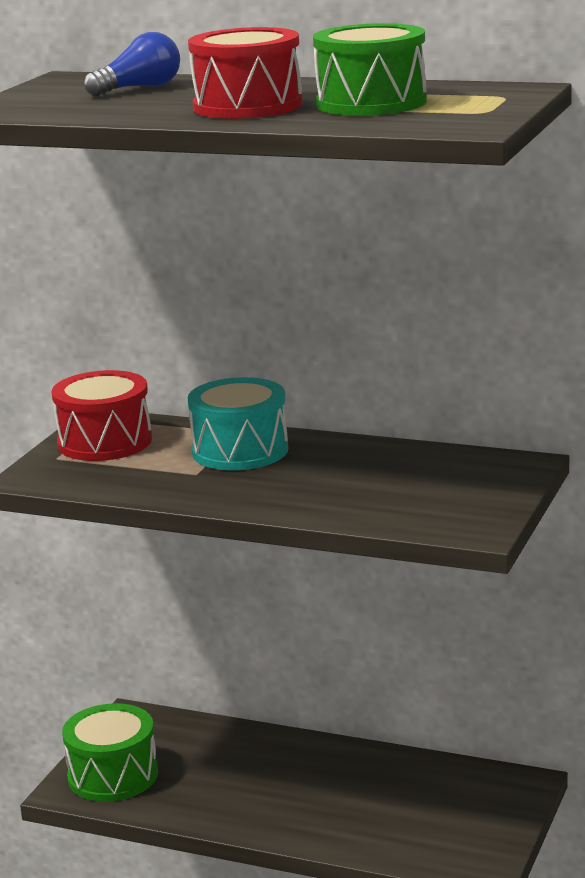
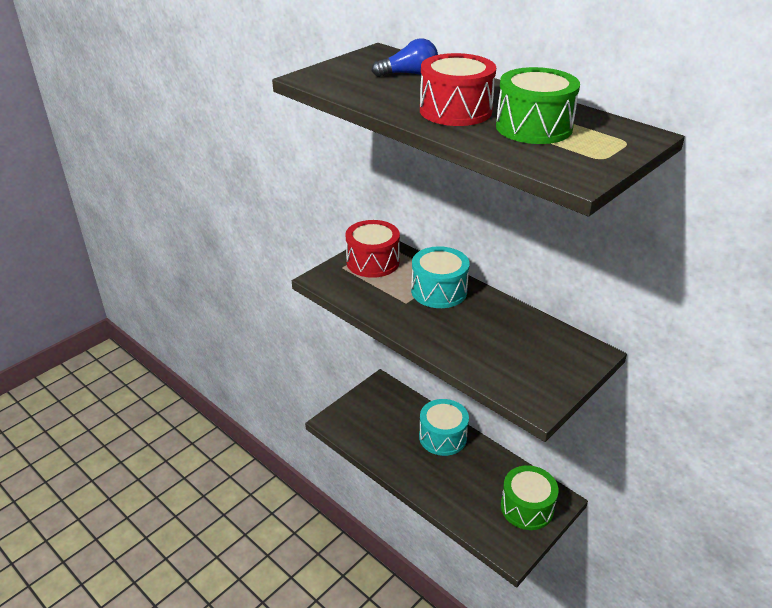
camera: 20 degrees right, 15 degrees up
(113, 775) = (355, 419): green drum -> green drum (527, 507)
(284, 757) = (443, 437): none -> turquoise drum

